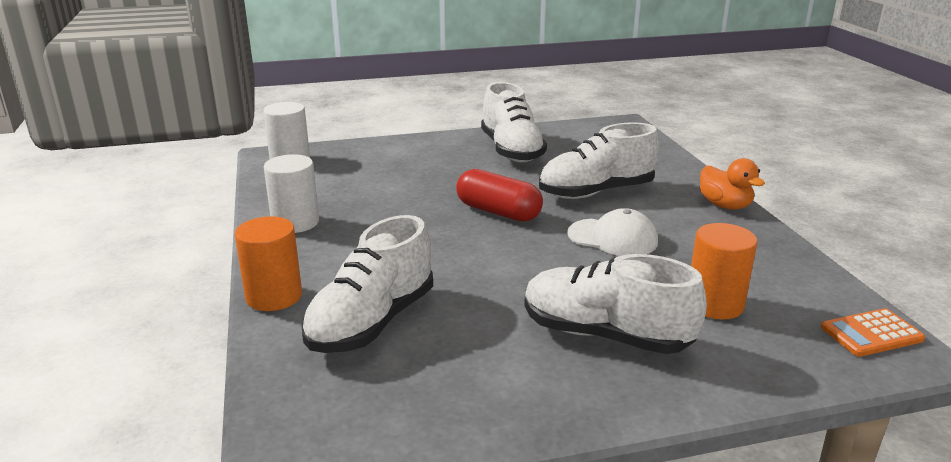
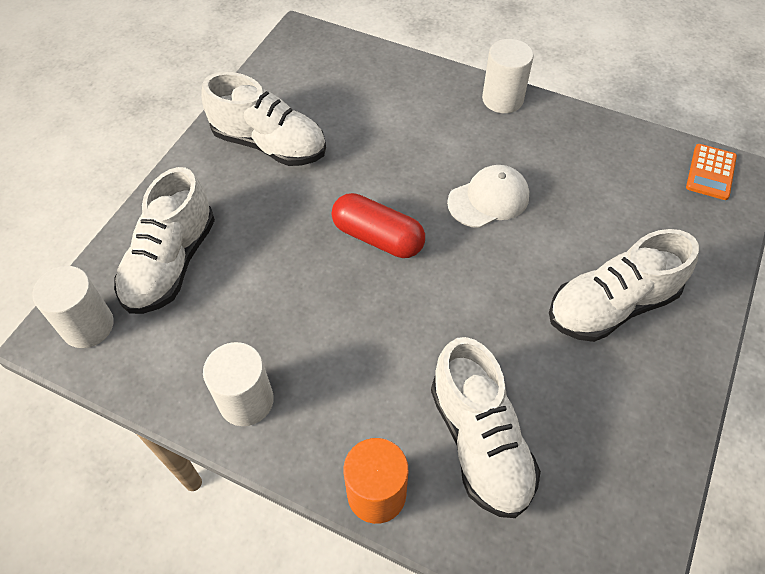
camera: 50 degrees left, 30 degrees up
(498, 212) = (378, 237): red capsule -> red capsule turned 45 degrees clockwise
(596, 192) = (408, 151): white shoe -> white shoe (171, 263)
(714, 304) = (622, 217): orange cylinder -> none
(725, 205) = (502, 99): orange duck -> white cylinder

